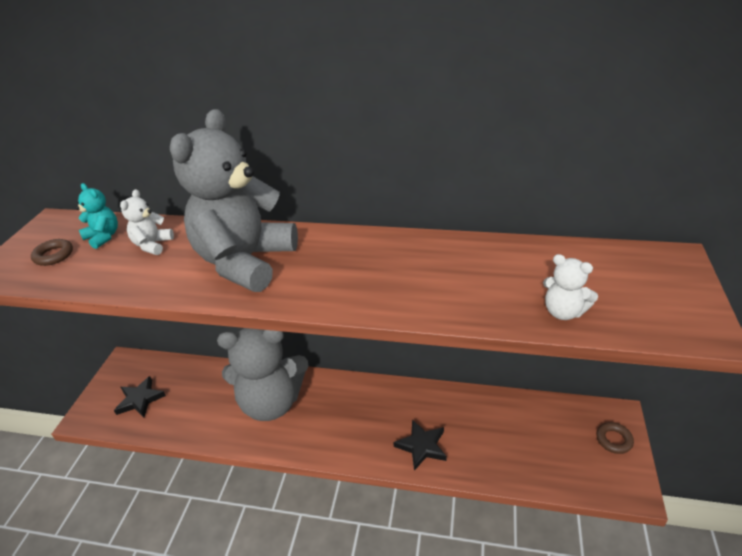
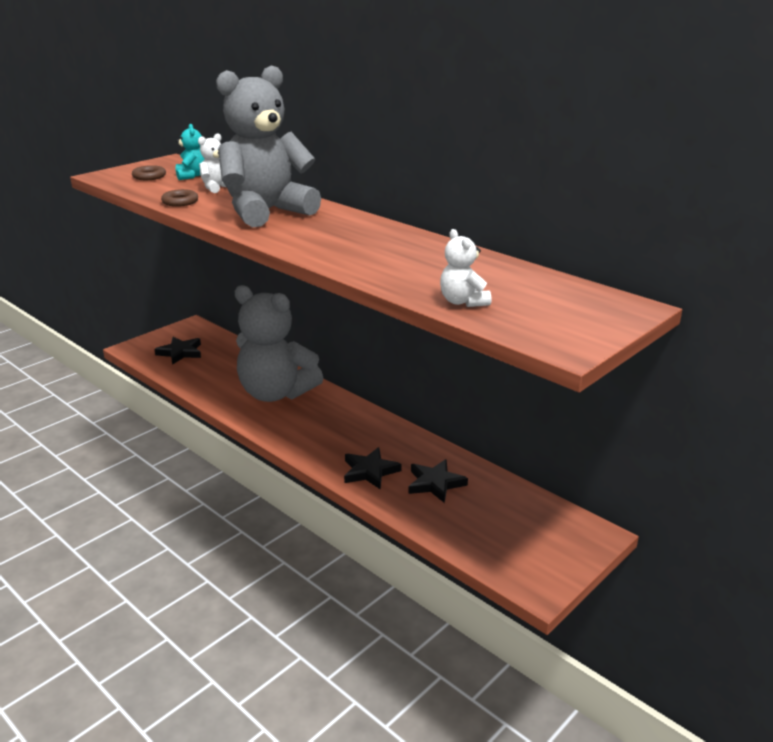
camera: 30 degrees right, 10 degrees down
(478, 430) = (435, 483): none -> black star
(613, 440) = (566, 548): brown ring -> brown ring (180, 202)

